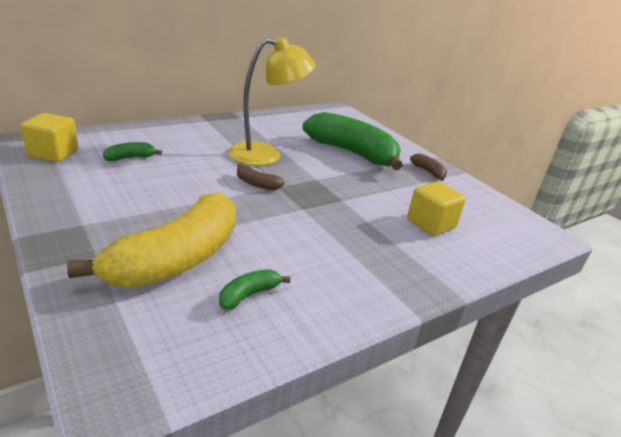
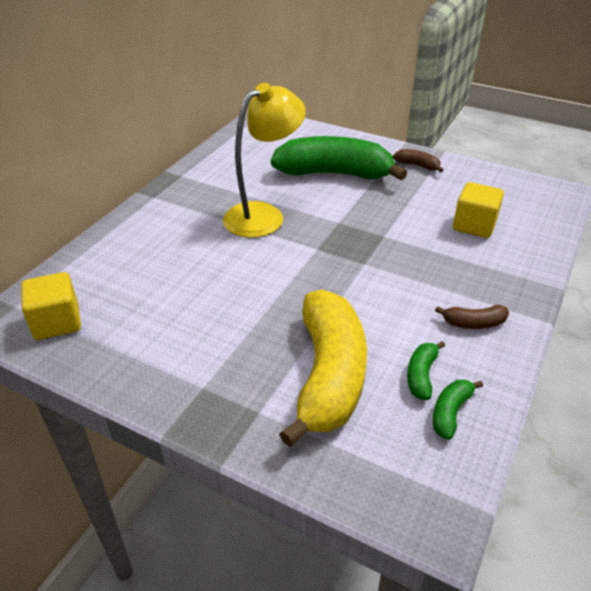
camera: 25 degrees left, 10 degrees up
(130, 158) = (142, 286): green banana -> green banana (450, 412)
(257, 184) = (296, 256): brown banana -> brown banana (474, 323)

